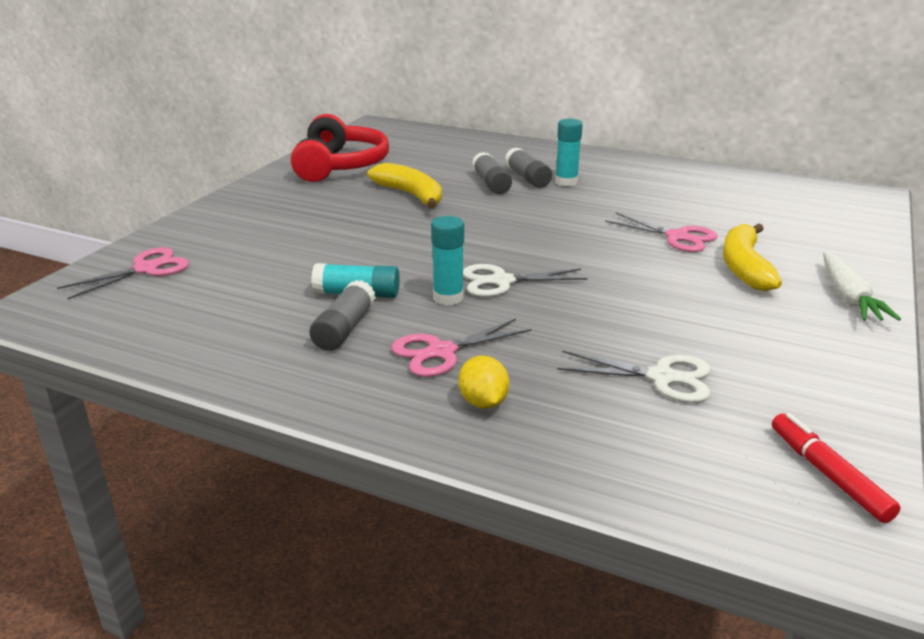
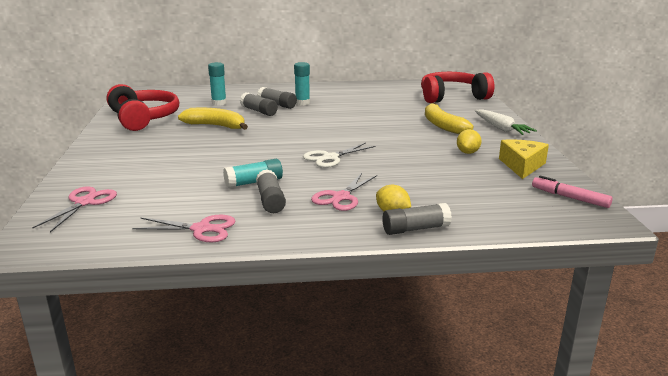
camera: 30 degrees left, 5 degrees down
(448, 298) = (310, 172): turquoise glue stick -> turquoise glue stick (219, 103)
(484, 442) = (415, 229): none -> grey glue stick
(661, 377) = (461, 180): white scissors -> none
(677, 237) = (394, 118): pink scissors -> pink scissors (201, 229)
(732, 328) = (467, 152): none -> yellow lemon
(805, 380) = (522, 165): none -> yellow cheese
(822, 218) = (452, 97): none -> red headphones
(828, 474) = (570, 198): red marker -> pink marker

